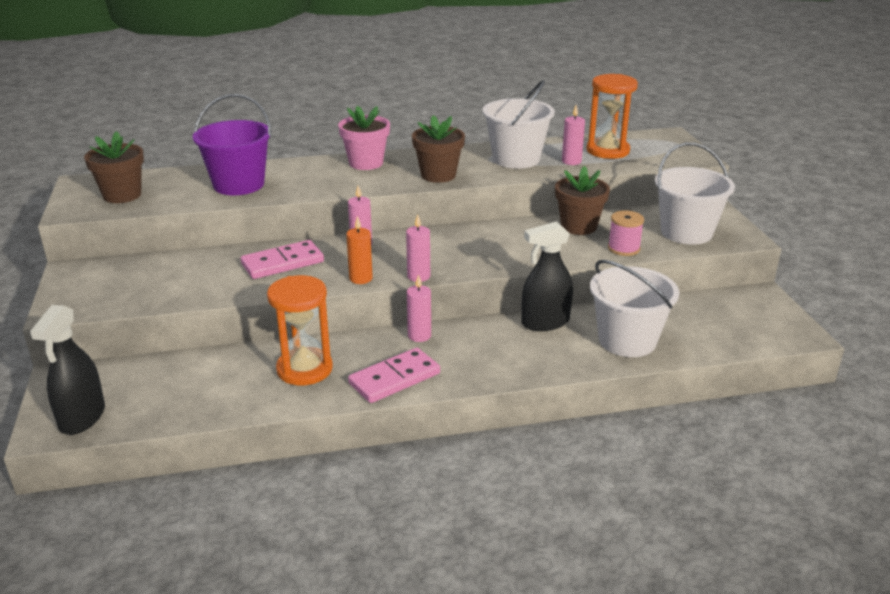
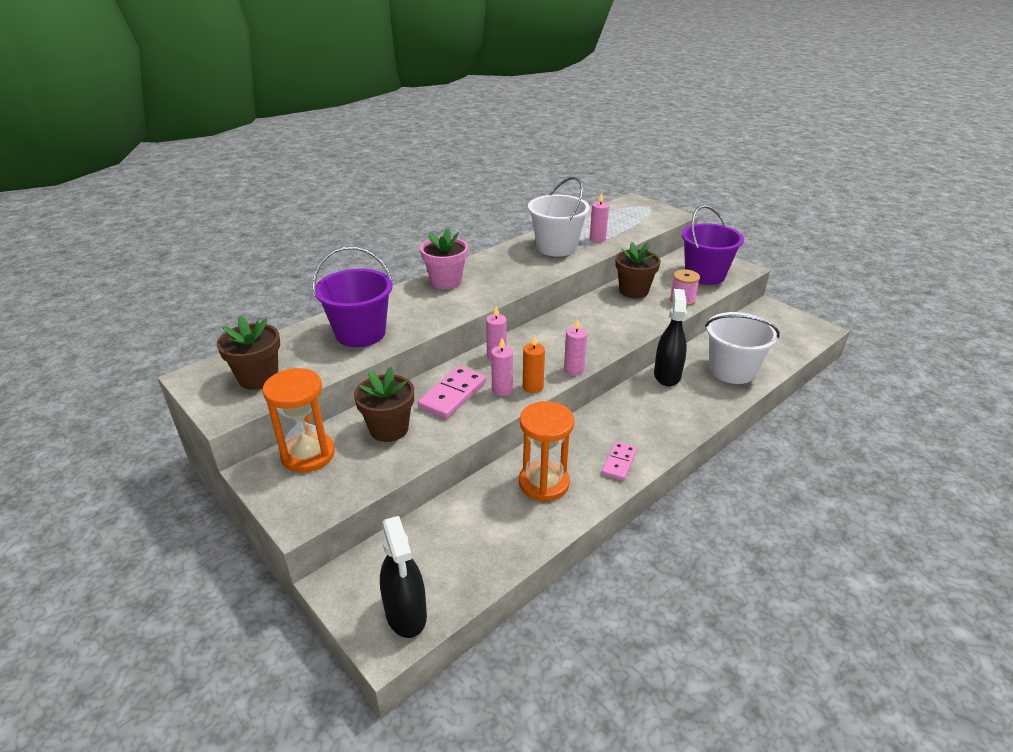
camera: 30 degrees left, 5 degrees up
(395, 379) = (619, 463): pink domino -> pink domino, size x0.64
(419, 336) = (595, 419): pink candle -> pink candle (502, 390)
(438, 175) = (517, 277): brown flower pot -> brown flower pot (389, 429)
(545, 322) = (667, 375): black spray bottle -> black spray bottle turned 150 degrees clockwise
(607, 151) = (610, 224): orange hourglass -> orange hourglass (308, 454)
(686, 232) = (705, 275): white bucket -> purple bucket

